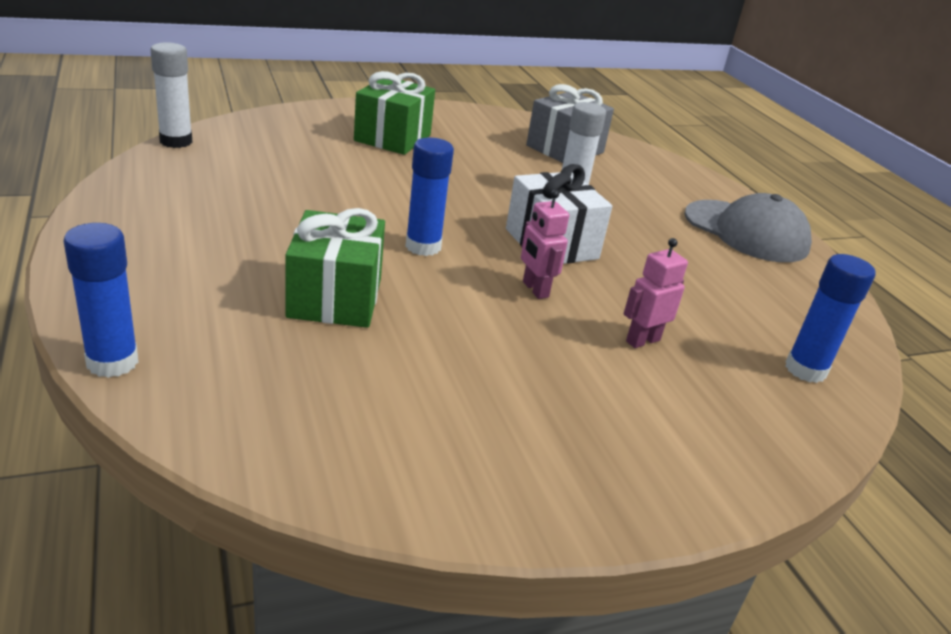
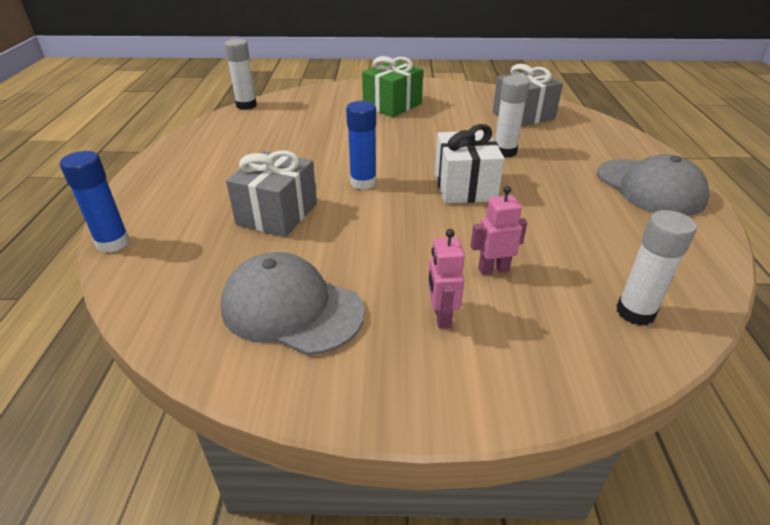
camera: 25 degrees right, 5 degrees up
(335, 297) = (277, 214): green gift -> grey gift
(439, 418) = (291, 309): none -> grey cap
(535, 289) = (428, 220): pink robot -> pink robot (441, 317)
(805, 370) = (635, 312): blue glue stick -> white glue stick

